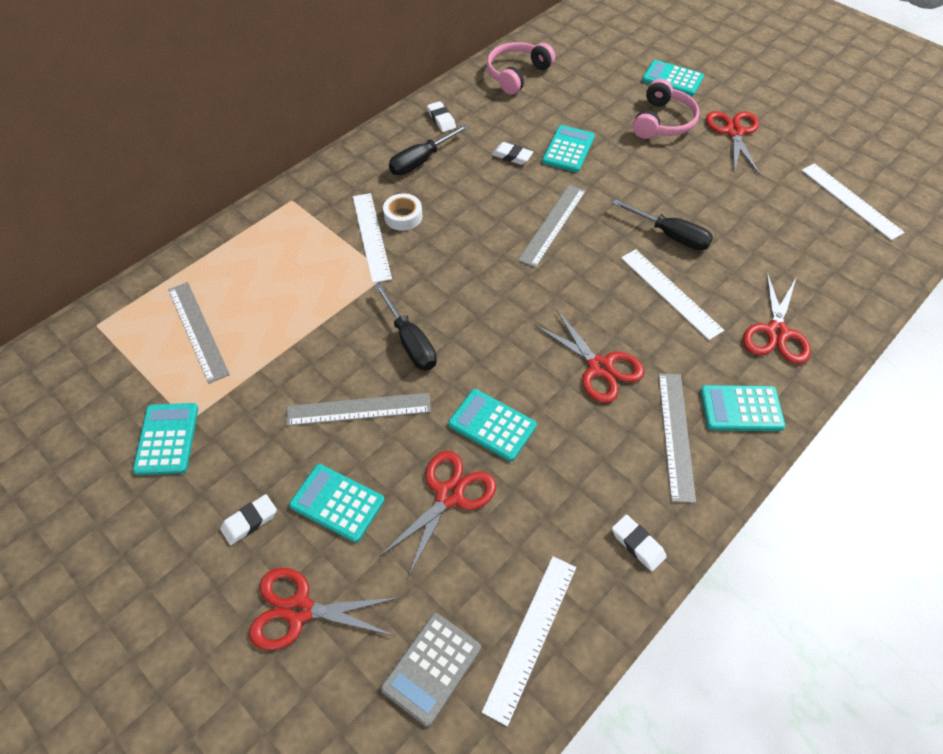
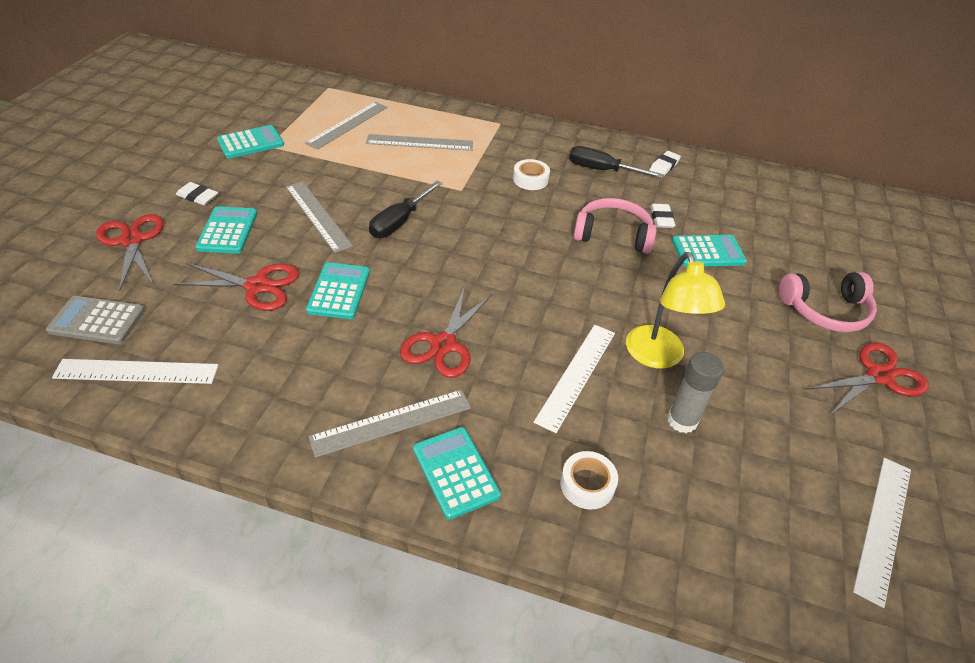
camera: 60 degrees right, 10 degrees down
(371, 236) = (495, 170): white ruler -> none
(516, 74) = (774, 192): pink headphones -> pink headphones (613, 234)
(552, 225) = (597, 267): grey ruler -> grey ruler (419, 142)
(638, 544) = (250, 422): white eraser -> none
(671, 235) = (659, 357): black screwdriver -> yellow lamp
(672, 79) = (905, 302): turquoise calculator -> none
(736, 253) = (682, 420): none -> grey glue stick
(776, 332) = (587, 484): red scissors -> white tape

